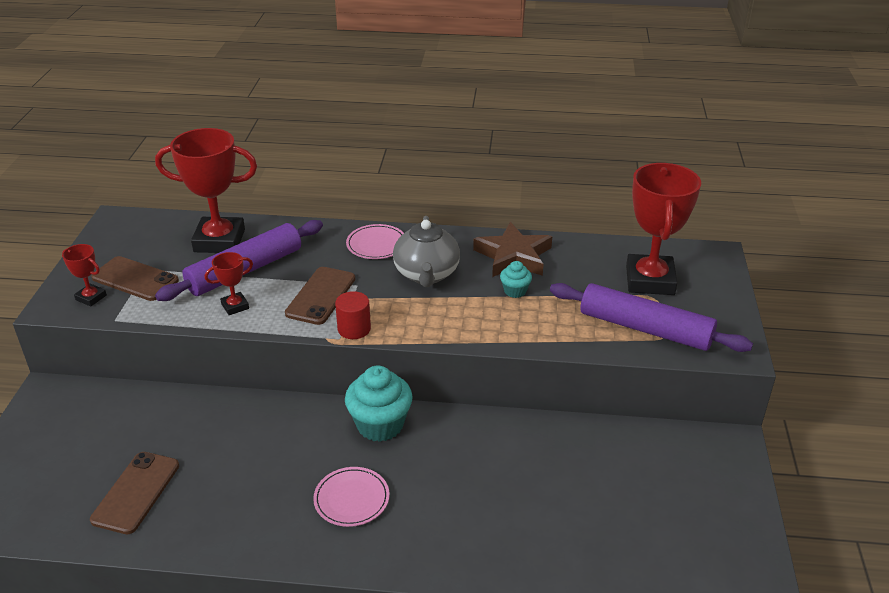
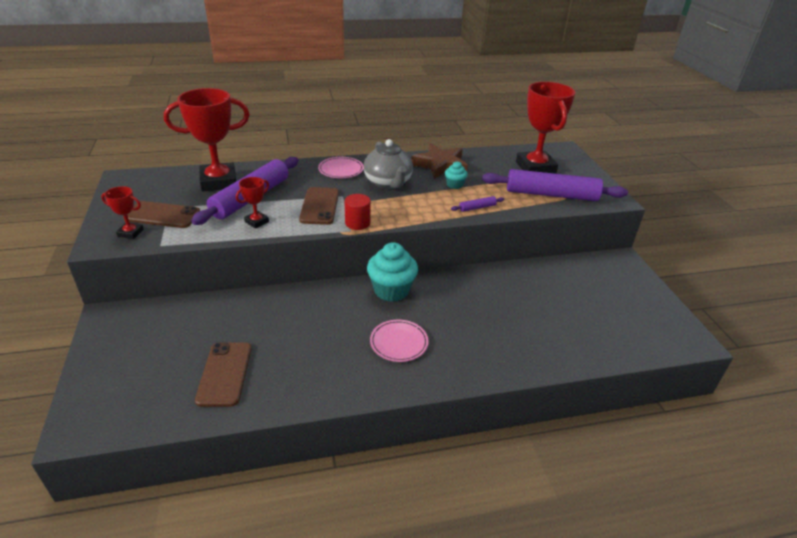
camera: 20 degrees left, 0 degrees up
(524, 332) = (477, 207): none -> purple rolling pin

